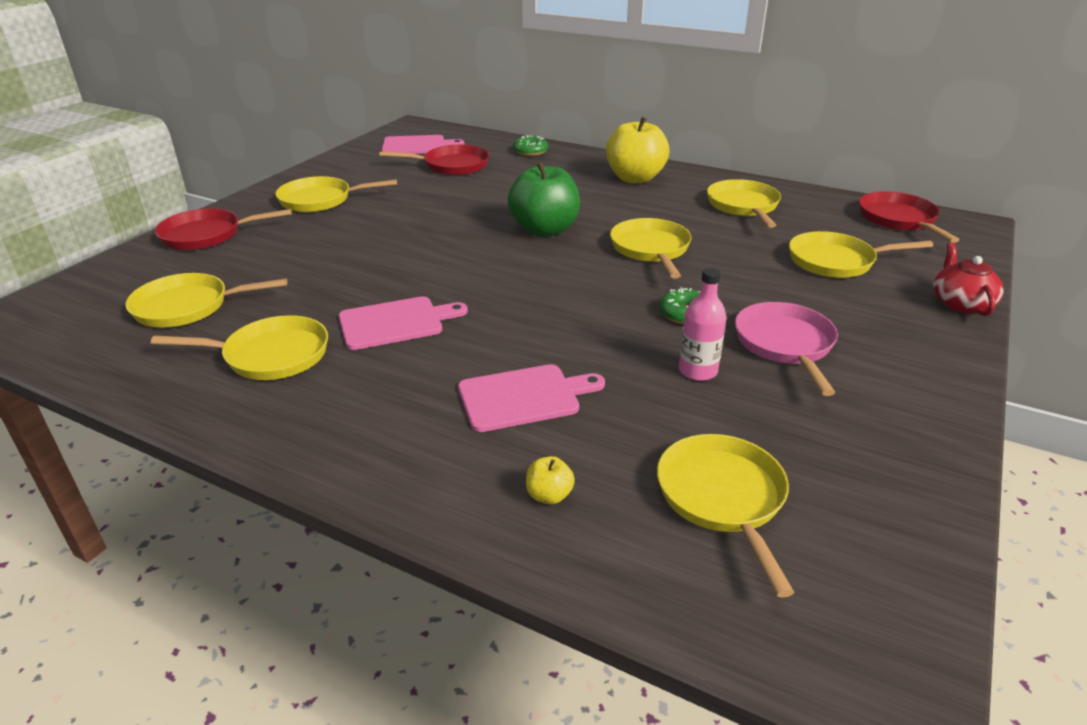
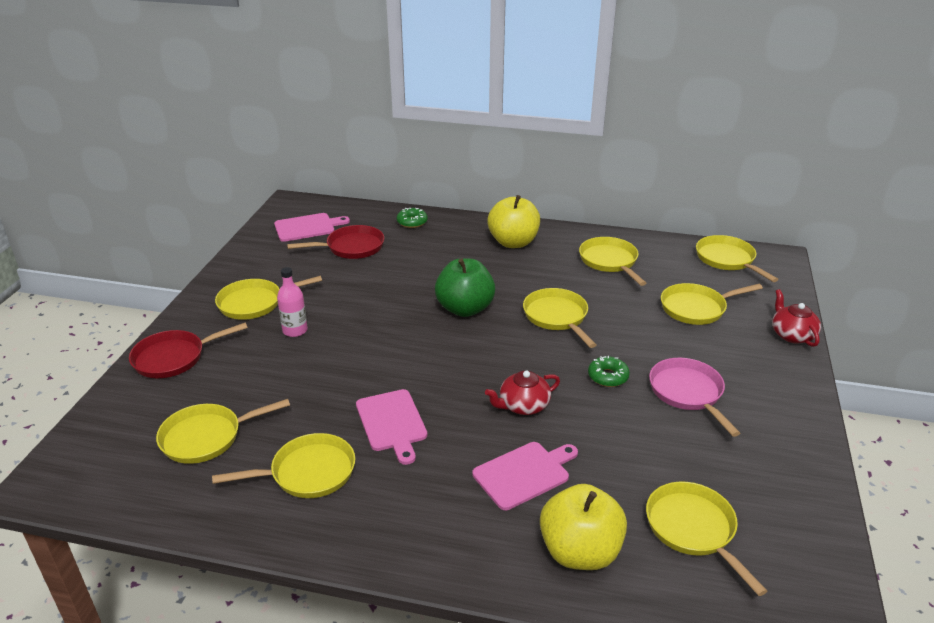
camera: 15 degrees left, 0 degrees up
(395, 323) = (392, 423): pink cutting board -> pink cutting board turned 105 degrees clockwise
(549, 495) = (580, 552): yellow apple -> yellow apple, size x2.45
(562, 328) = (523, 405): none -> red teapot
(697, 371) = (637, 427): pink bottle -> pink bottle (295, 330)
(899, 220) = (727, 260): red pan -> yellow pan

